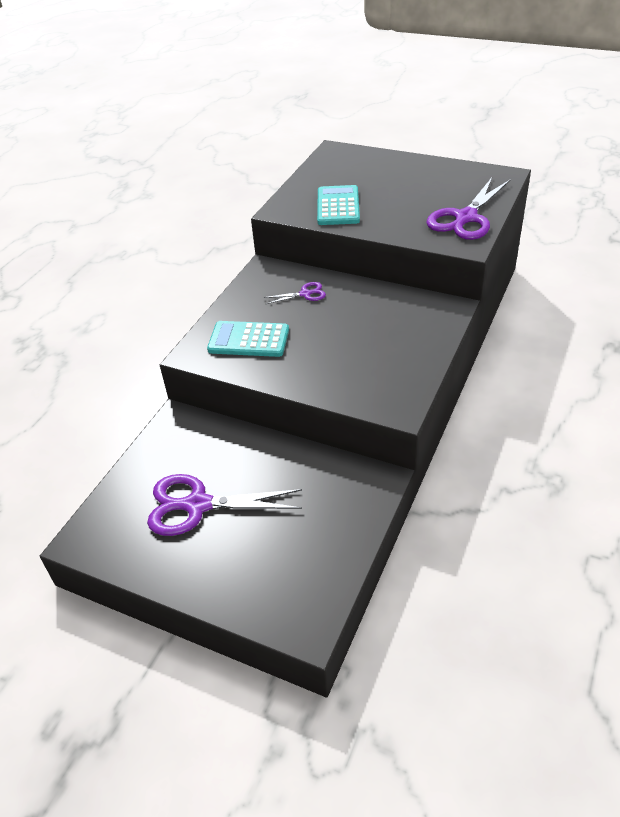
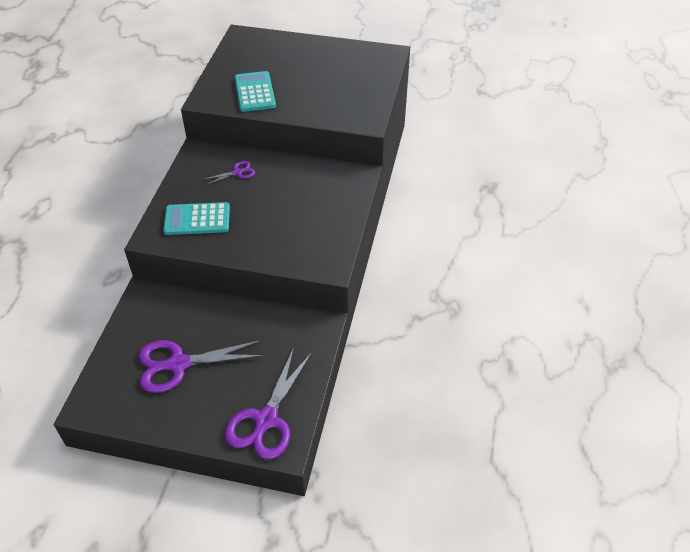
camera: 15 degrees left, 5 degrees up
(465, 218) = (362, 97): purple scissors -> purple scissors (266, 420)

